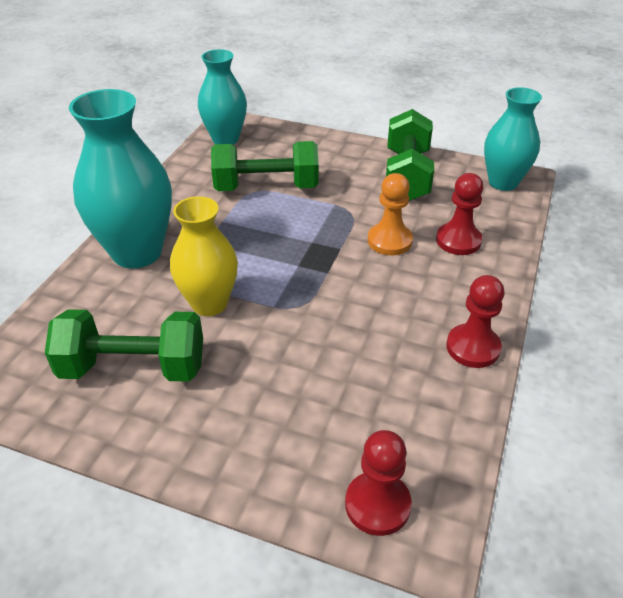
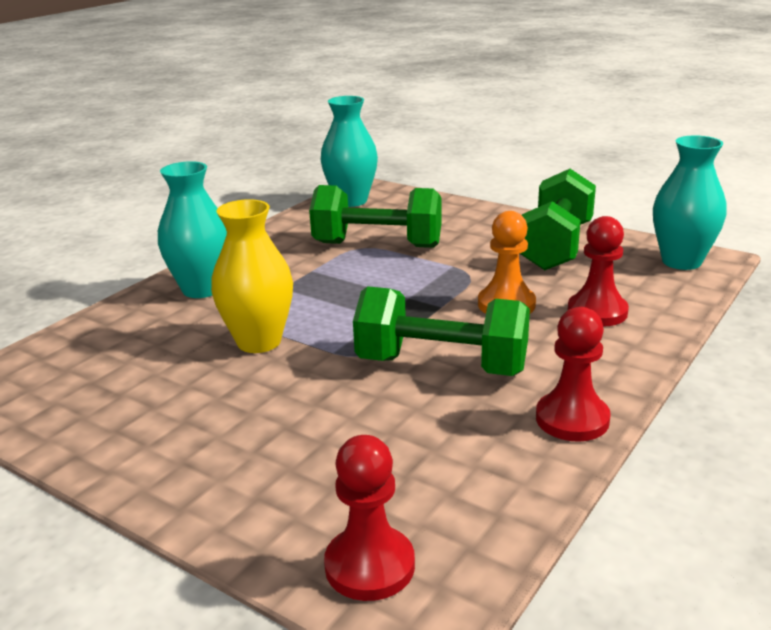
camera: 15 degrees right, 15 degrees down
(133, 368) = (142, 390): green dumbbell -> green dumbbell (441, 365)
(137, 252) = (202, 289): turquoise vase -> turquoise vase, size x0.66

